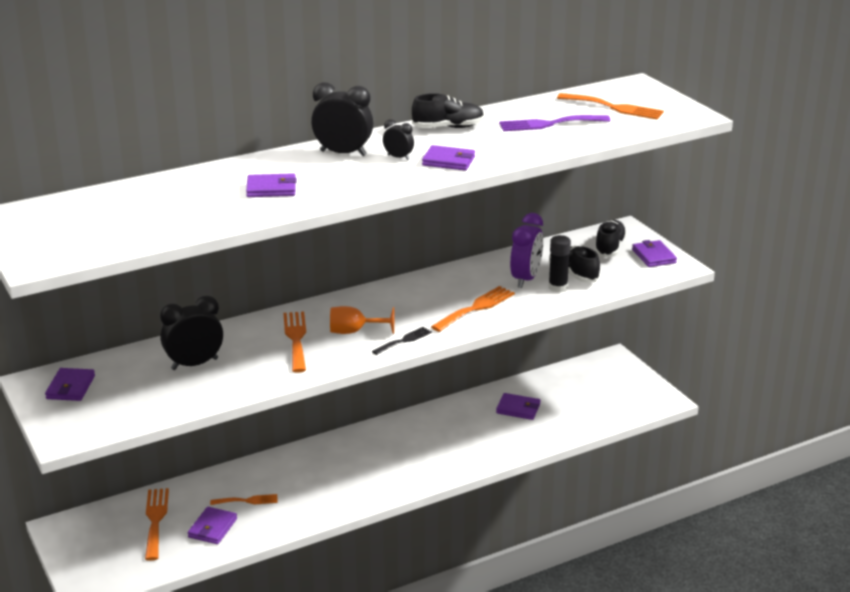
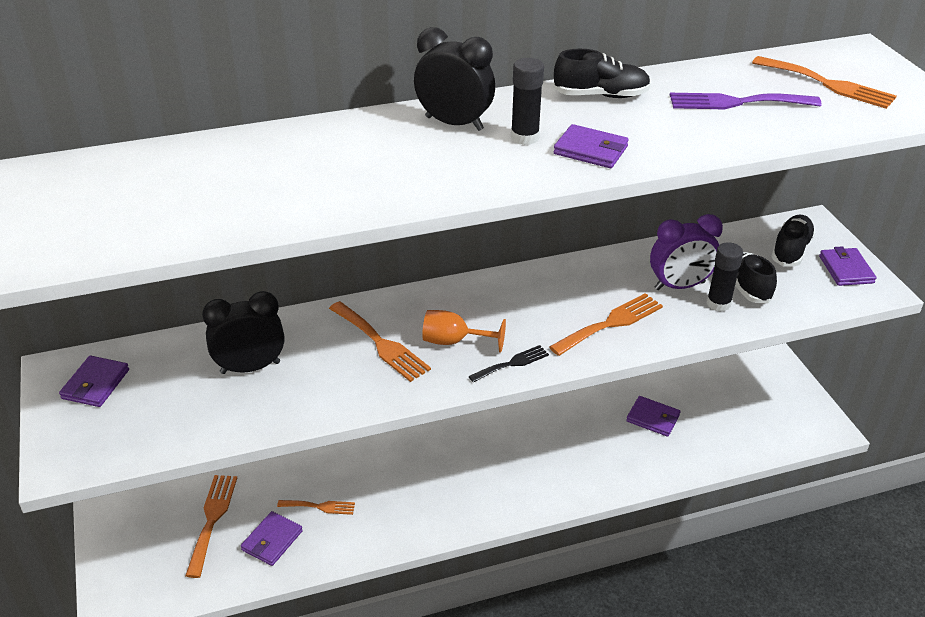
camera: 10 degrees right, 10 degrees up
(271, 189) = (343, 172): purple wallet -> none
(296, 339) = (381, 344): orange fork -> orange fork turned 135 degrees clockwise
(398, 157) = (524, 137): black clock -> black glue stick
(525, 279) = (679, 286): purple clock -> purple clock turned 45 degrees clockwise

